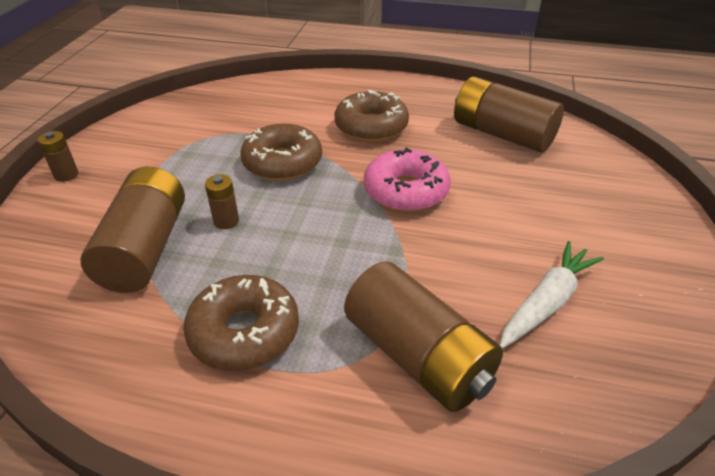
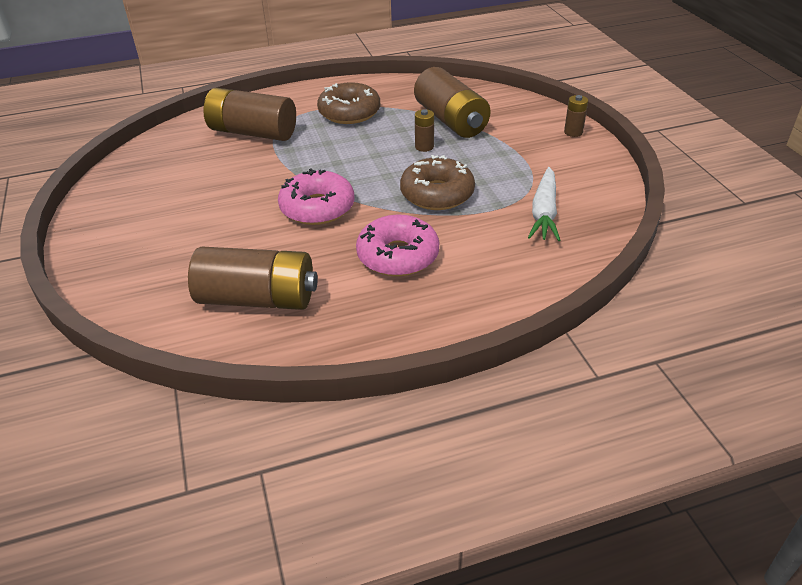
camera: 150 degrees right, 0 degrees up
(371, 127) = (398, 256): brown donut -> pink donut
(547, 302) = (186, 175): white carrot -> white carrot (544, 212)

